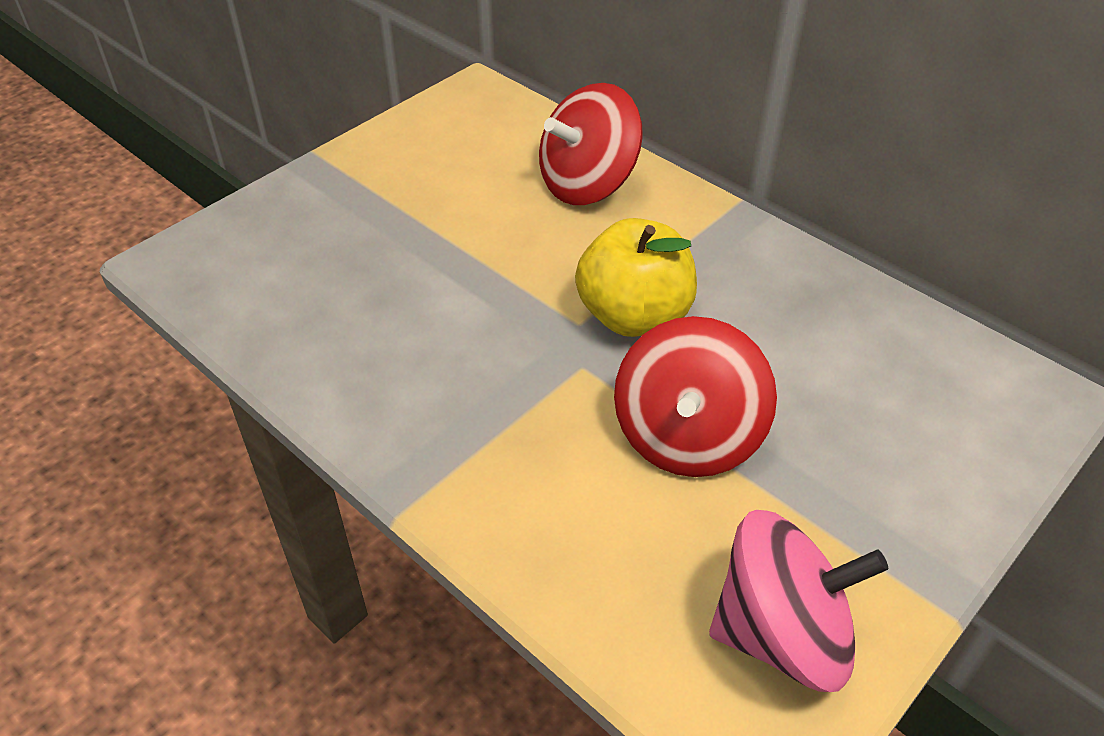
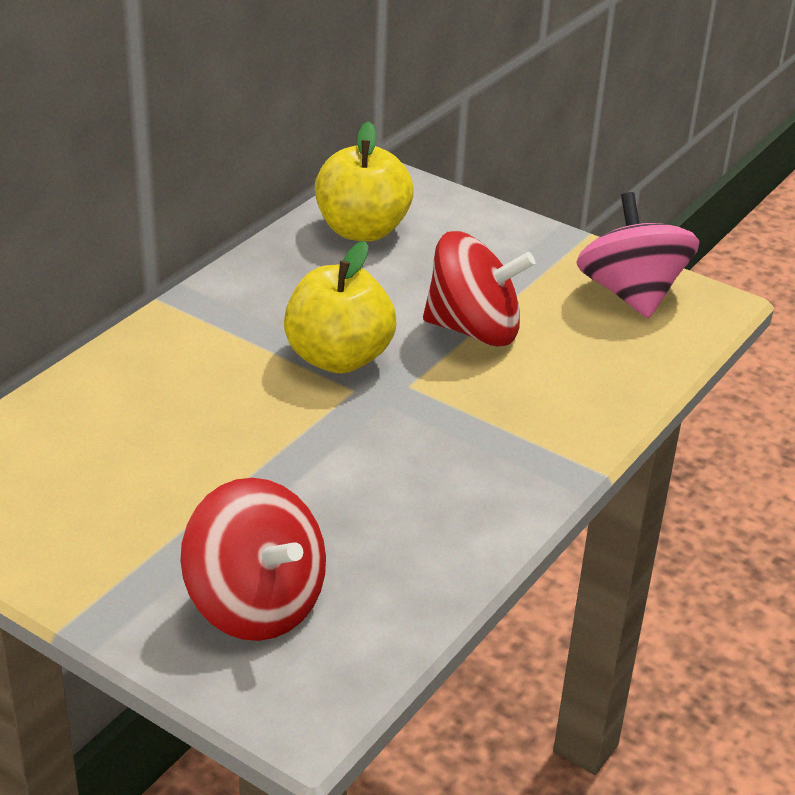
camera: 100 degrees left, 10 degrees down
(588, 184) = (133, 392): red spinning top -> red spinning top (255, 603)
(904, 358) = (362, 230): none -> yellow apple

